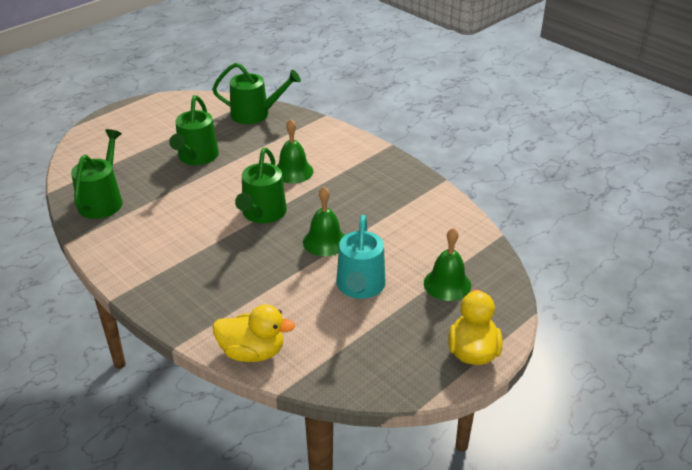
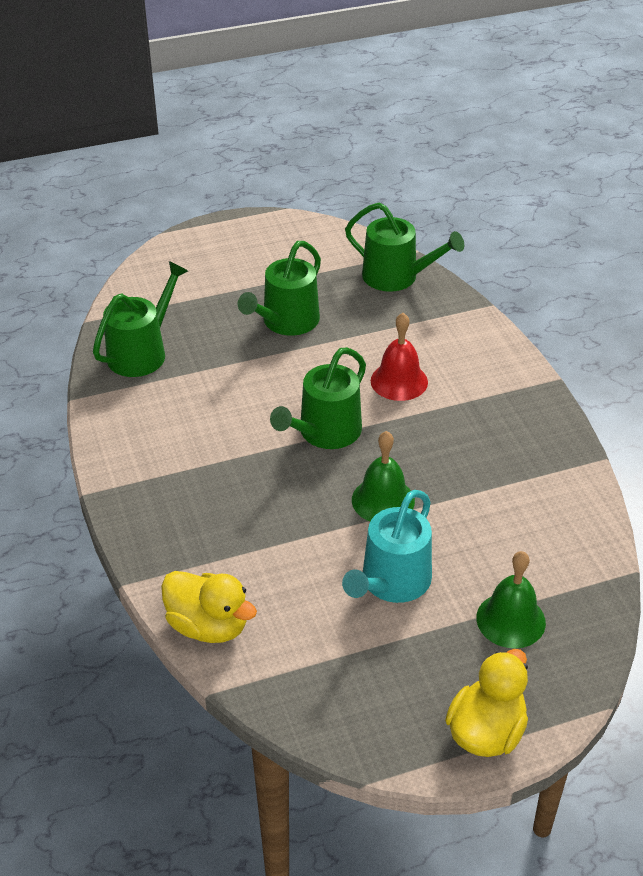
camera: 25 degrees right, 5 degrees up
(293, 171) = (399, 381): green bell -> red bell

